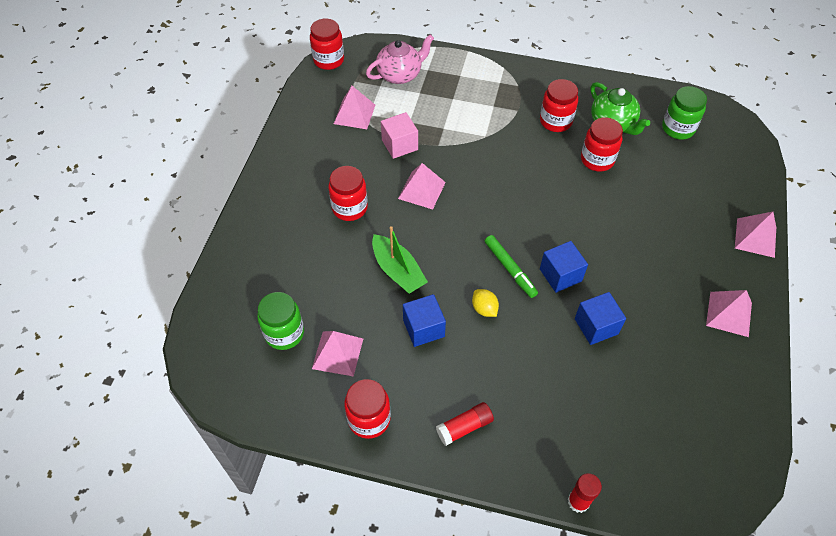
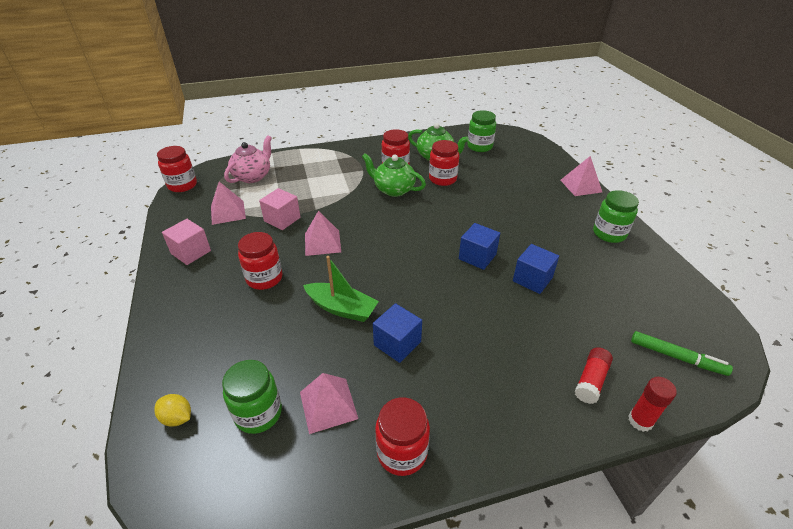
camera: 30 degrees left, 15 degrees down
(302, 150) = (191, 252): none -> pink cube
(464, 427) = (496, 410): red glue stick -> red glue stick (591, 380)
(484, 309) = (438, 305): yellow lemon -> yellow lemon (177, 418)
(510, 269) = (436, 268): green marker -> green marker (677, 357)
(533, 152) = (393, 189): none -> green teapot
(729, 314) = (609, 234): pink pyramid -> green jar

